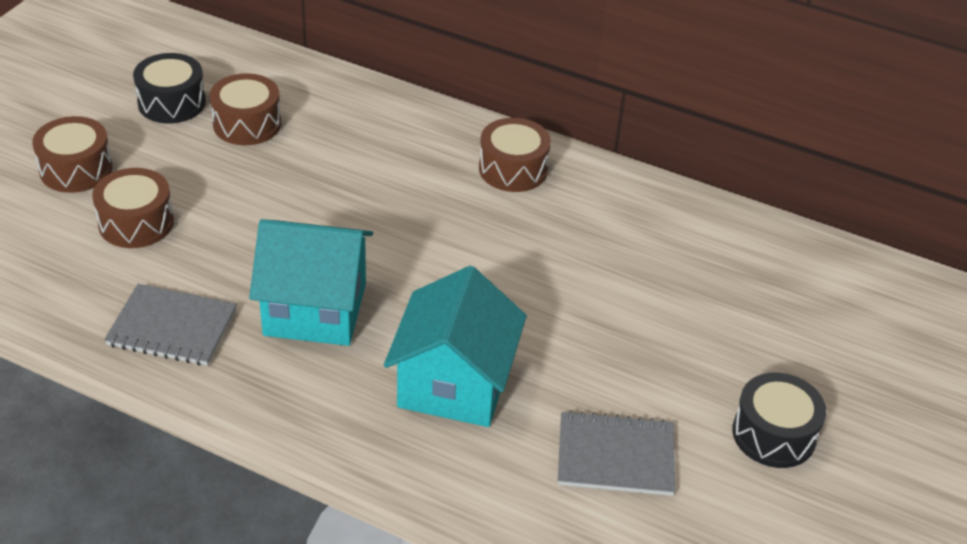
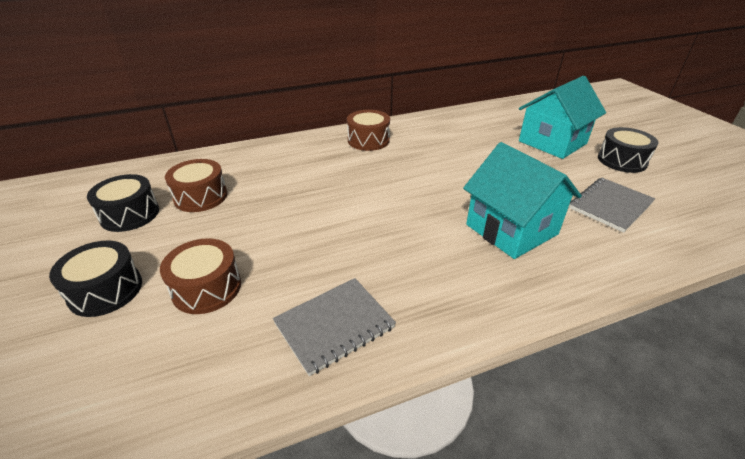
camera: 45 degrees left, 5 degrees down
(76, 169) = (106, 290): brown drum -> black drum
(315, 309) = (393, 249): turquoise house -> turquoise house (552, 142)

